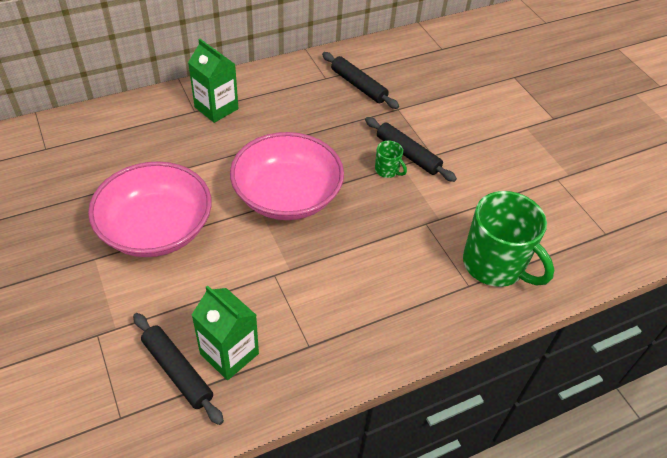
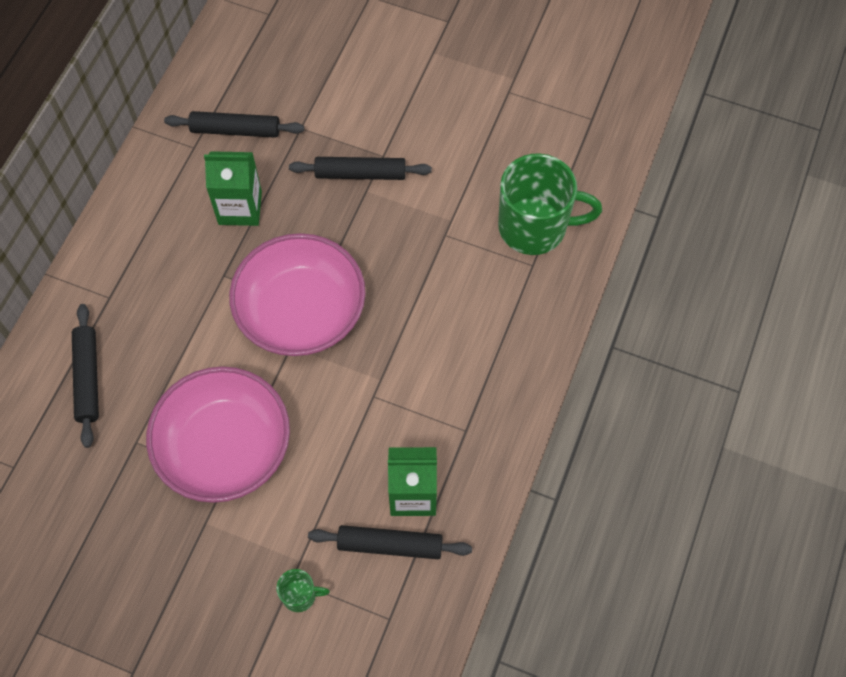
camera: 40 degrees left, 15 degrees up
(134, 138) = (87, 378): none -> black rolling pin
(216, 108) = (127, 275): green carton -> green carton (240, 208)
(387, 170) = (360, 207): green mug -> green mug (300, 595)

